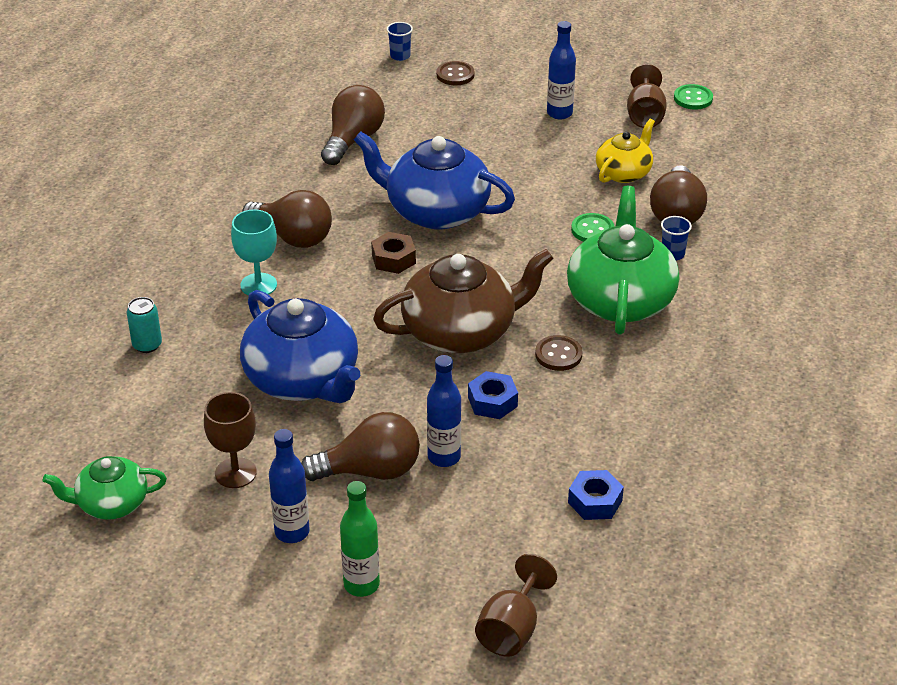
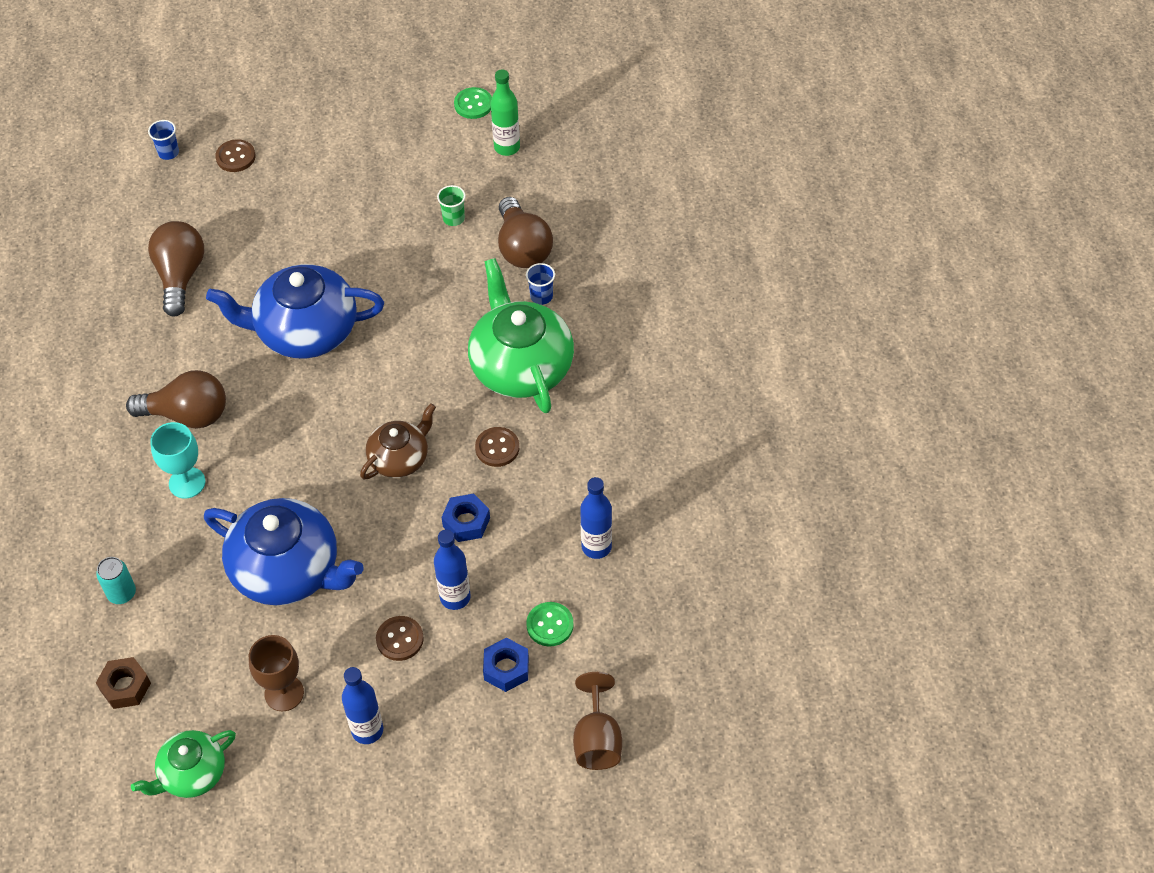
camera: 25 degrees left, 15 degrees up
(361, 585) = (454, 754): green bottle -> green bottle (507, 147)
(370, 471) = (400, 639): brown light bulb -> brown button
(393, 259) = (296, 402): brown nut -> brown nut (125, 687)
(461, 331) = (400, 458): brown teapot -> brown teapot, size x0.57
(559, 113) = (359, 168): blue bottle -> blue bottle (596, 547)
(592, 230) = (458, 296): green button -> green button (550, 625)
(595, 501) = (602, 587): blue nut -> blue nut (506, 668)
(624, 172) = (453, 218): yellow teapot -> green cup
(645, 115) = (439, 141): brown goblet -> none

